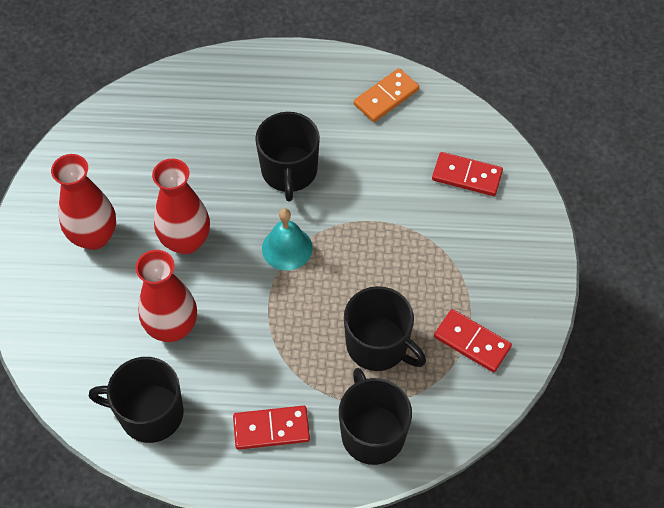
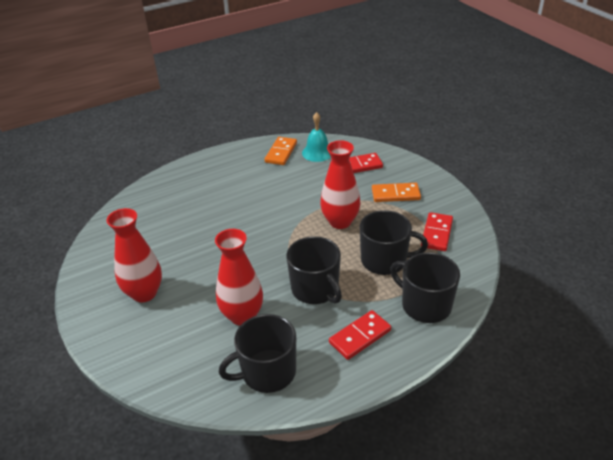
camera: 30 degrees left, 20 degrees down
(186, 241) = (213, 266): red vase -> red vase (340, 221)
(287, 248) = (284, 241): turquoise bell -> turquoise bell (317, 152)
(289, 171) = (252, 206): black mug -> black mug (315, 289)
(472, 342) = (436, 233): red domino -> red domino turned 75 degrees counterclockwise
(474, 251) = (395, 194): none -> orange domino

